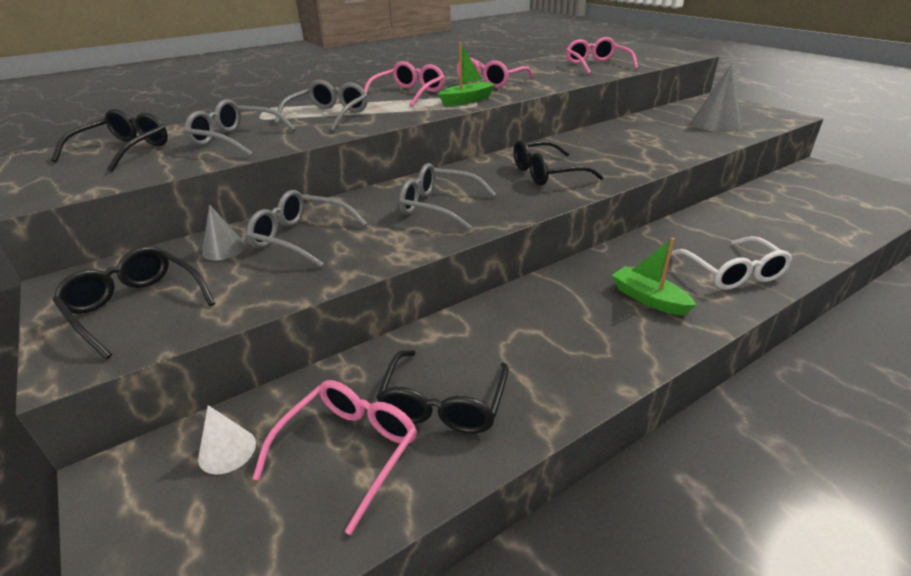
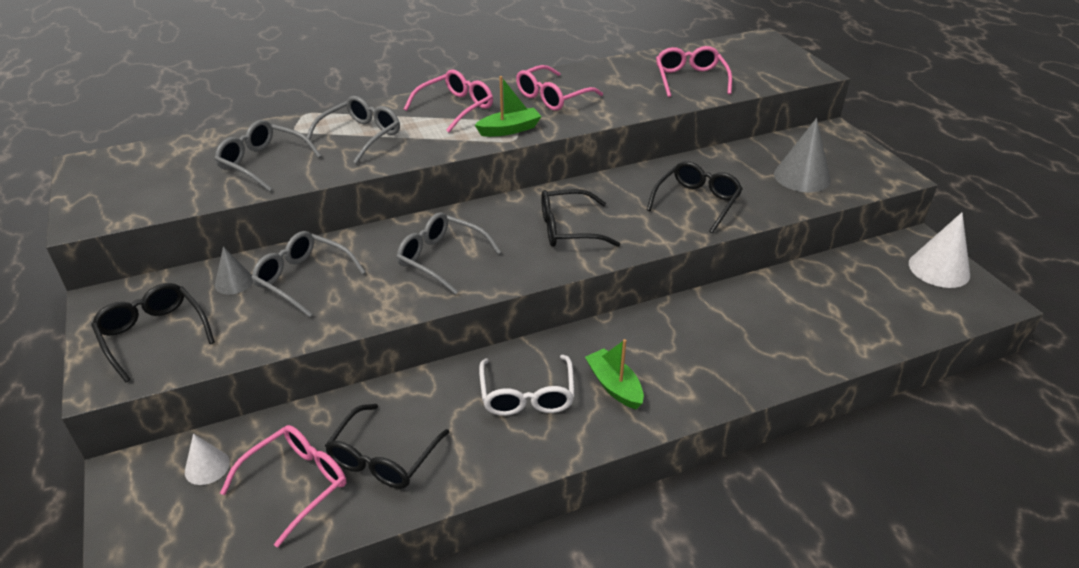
camera: 10 degrees right, 5 degrees up
(124, 151) = (161, 165): black glasses -> black glasses (697, 202)
(732, 273) = (715, 370): white glasses -> white glasses (527, 395)
(850, 181) = (939, 269): none -> white cone

